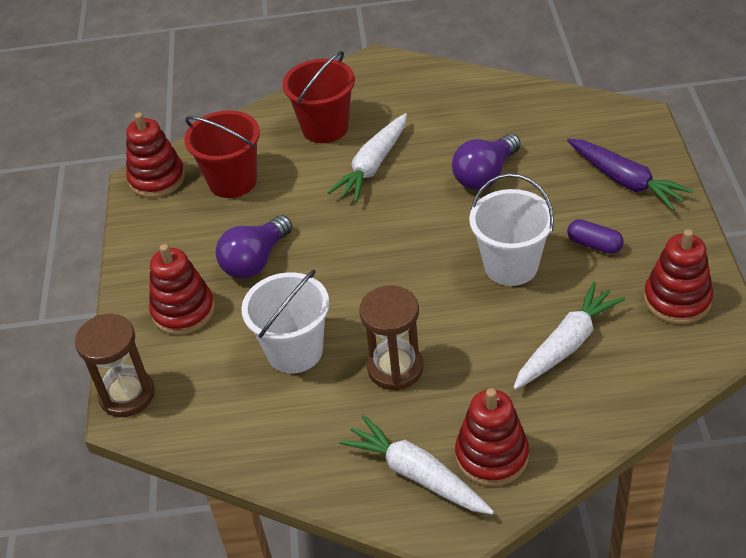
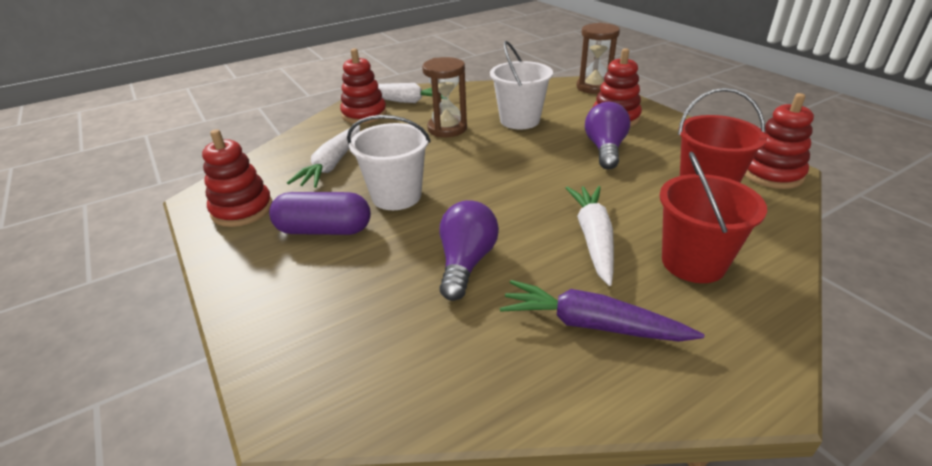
camera: 150 degrees right, 10 degrees down
(594, 245) = (324, 230): purple capsule -> purple capsule, size x1.70
(625, 181) = (299, 301): purple carrot -> purple carrot (591, 324)

